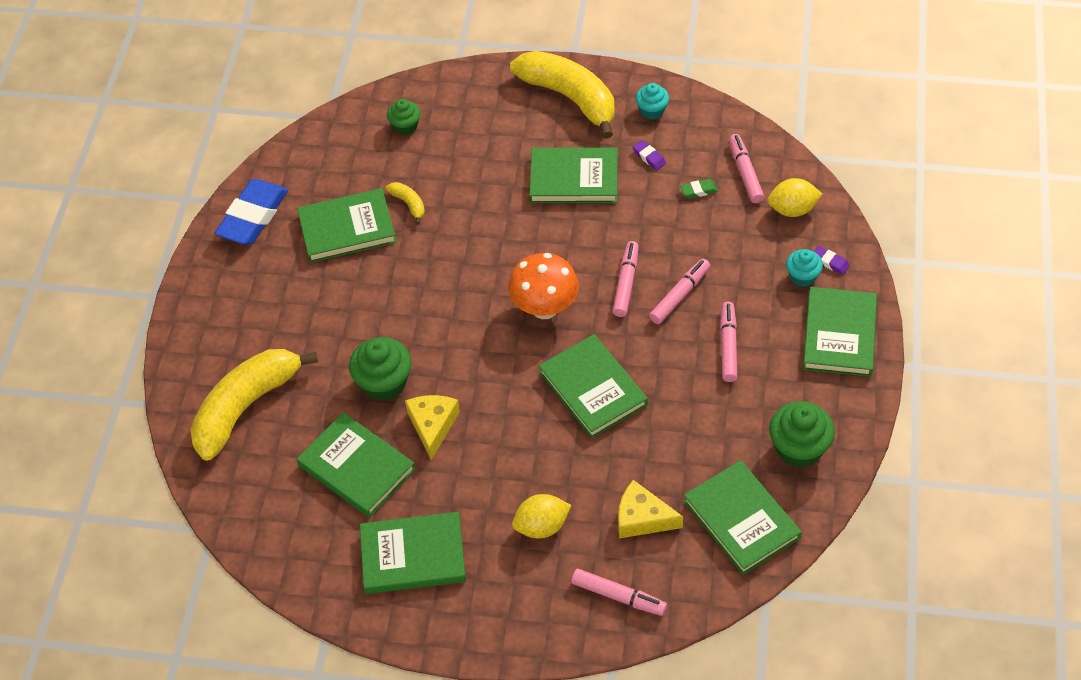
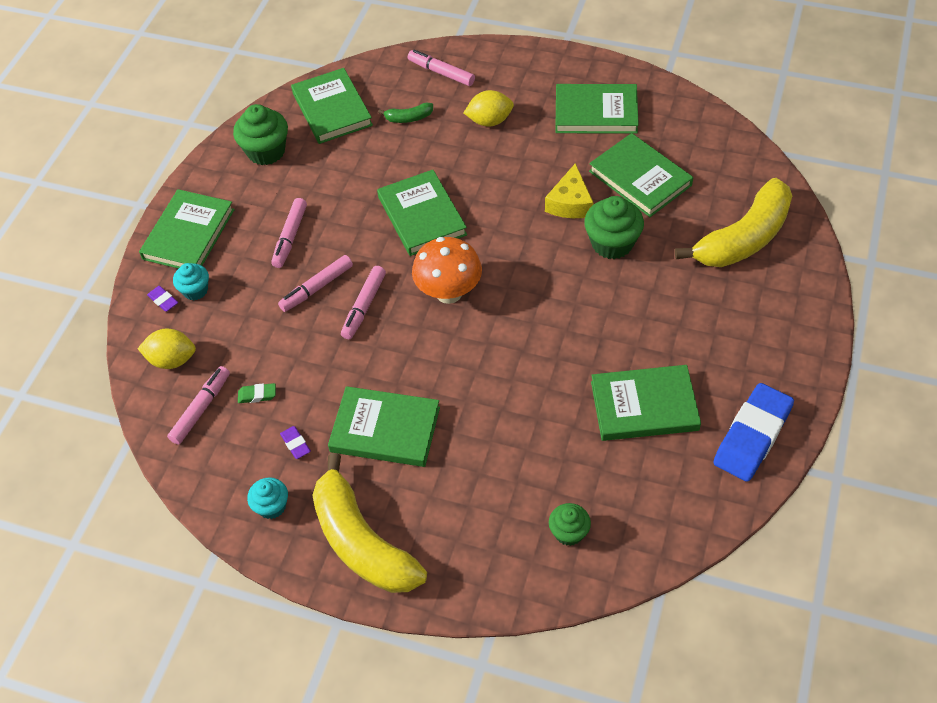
camera: 170 degrees left, 0 degrees up
(409, 204) = (573, 426): yellow banana -> none
(642, 518) = (408, 118): yellow cheese -> green banana
(745, 173) = (201, 409): pink marker -> pink marker turned 150 degrees counterclockwise

